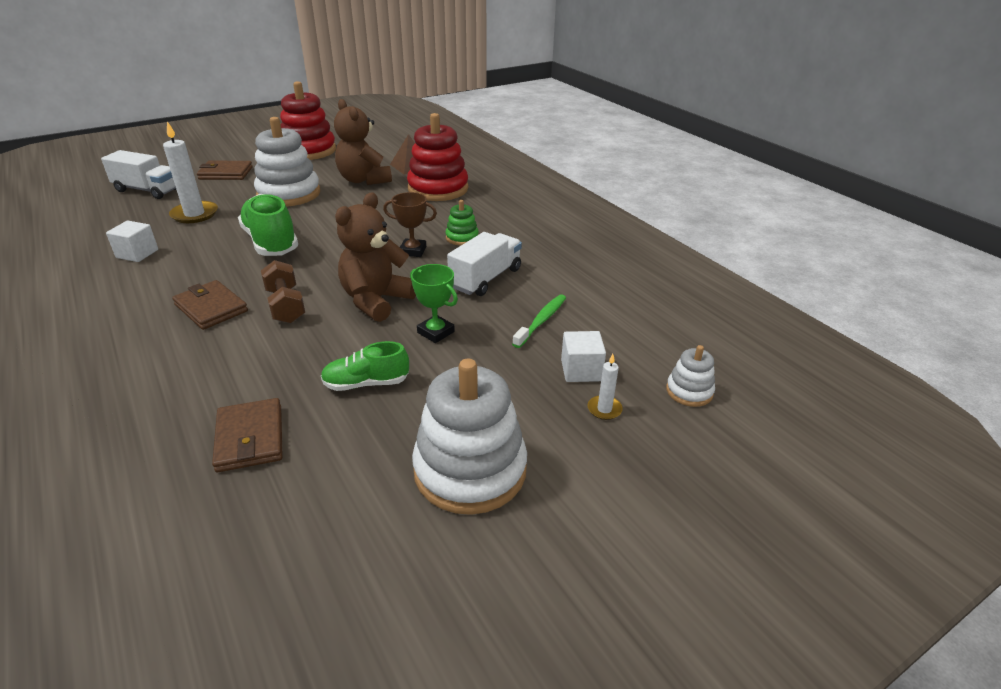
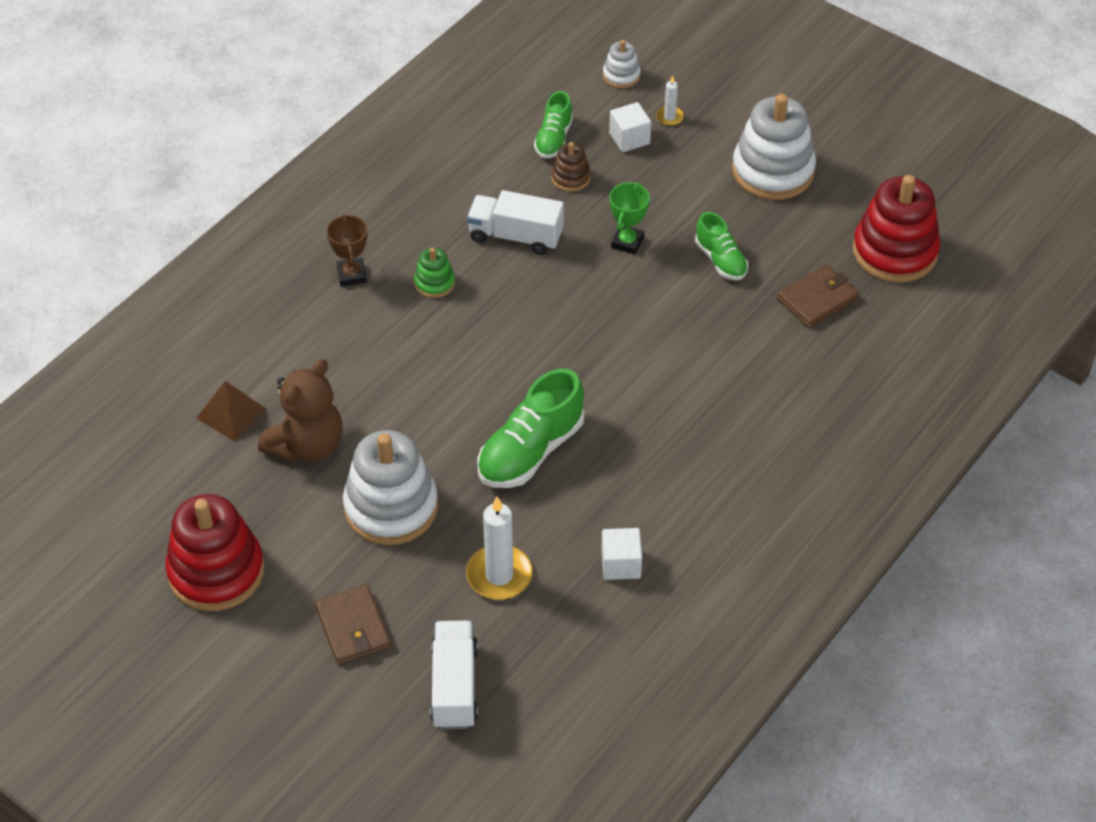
camera: 110 degrees left, 15 degrees up
(211, 308) = (682, 425): brown wallet -> none
(285, 306) = (646, 368): brown dumbbell -> none
(376, 301) = (600, 303): brown teddy bear -> none
(413, 251) = (486, 314): brown trophy -> brown trophy (351, 275)
(438, 189) = (303, 352): red stacking toy -> red stacking toy (895, 251)
(541, 321) = (570, 178): green toothbrush -> brown stacking toy
(600, 324) = (554, 139): none -> green shoe

